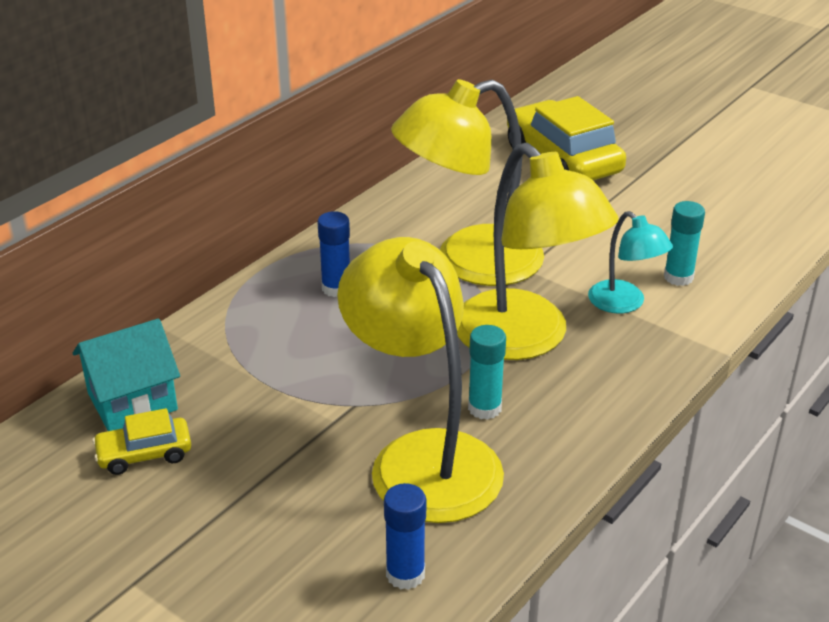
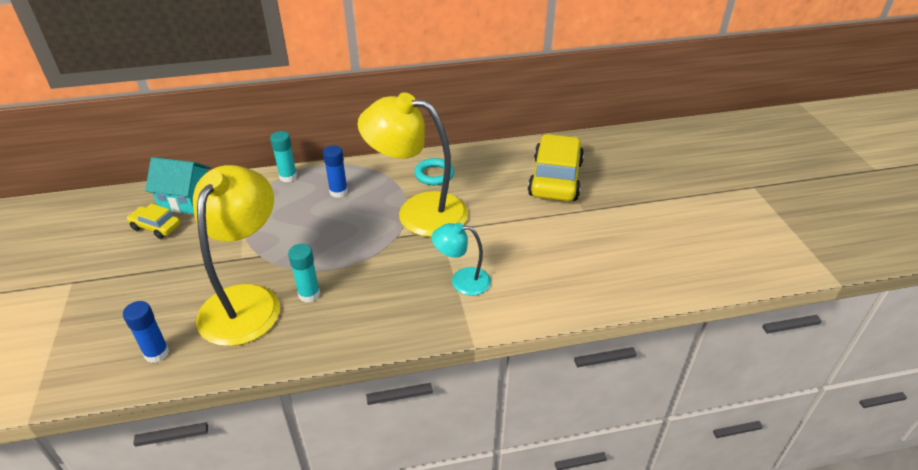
camera: 40 degrees right, 5 degrees up
(424, 216) = (434, 175): none -> turquoise ring
(525, 339) = (382, 270): yellow lamp -> none
(624, 304) = (462, 281): turquoise lamp -> turquoise lamp turned 90 degrees clockwise
(678, 277) = (516, 283): turquoise glue stick -> turquoise glue stick (288, 177)

